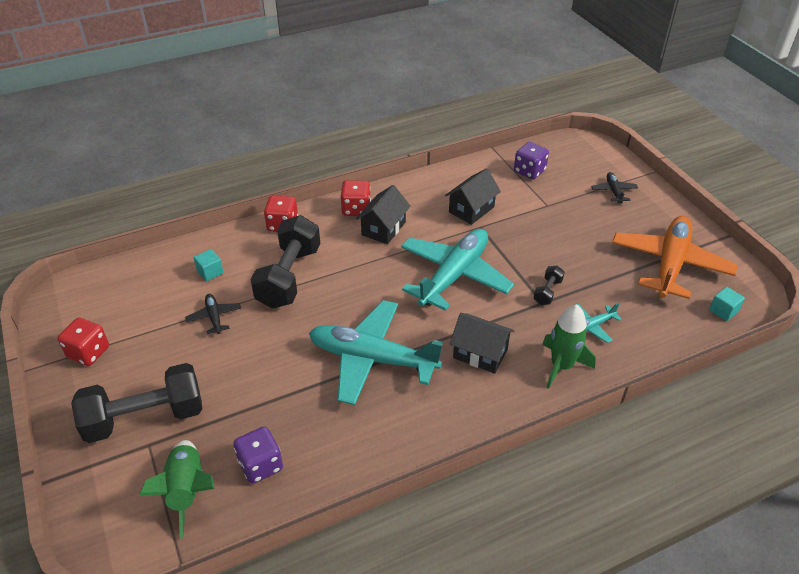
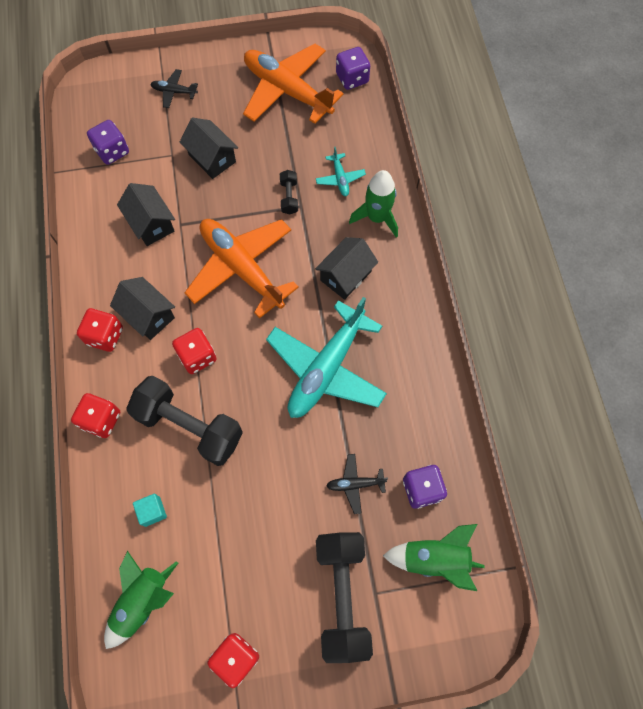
camera: 75 degrees left, 25 degrees up
(135, 284) = (143, 601): none -> green rocket
(214, 317) = (225, 513): black plane -> black plane (355, 484)
(355, 267) = (197, 357): none -> red dice
(454, 275) = (241, 268): turquoise plane -> orange plane
(547, 292) = (289, 197): black dumbbell -> black dumbbell turned 45 degrees clockwise
(559, 230) = (212, 158): none -> black house
(723, 311) = (352, 78): turquoise cube -> purple dice

